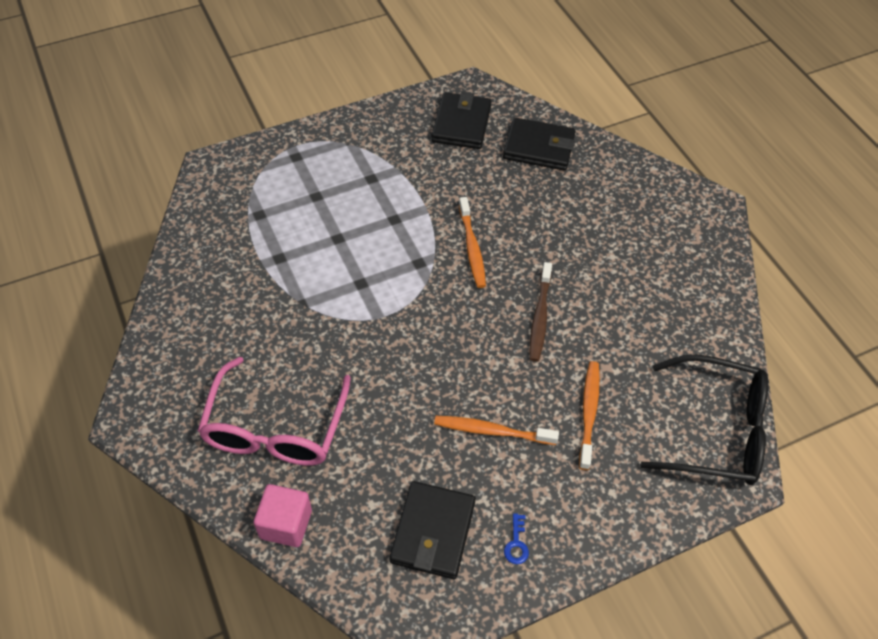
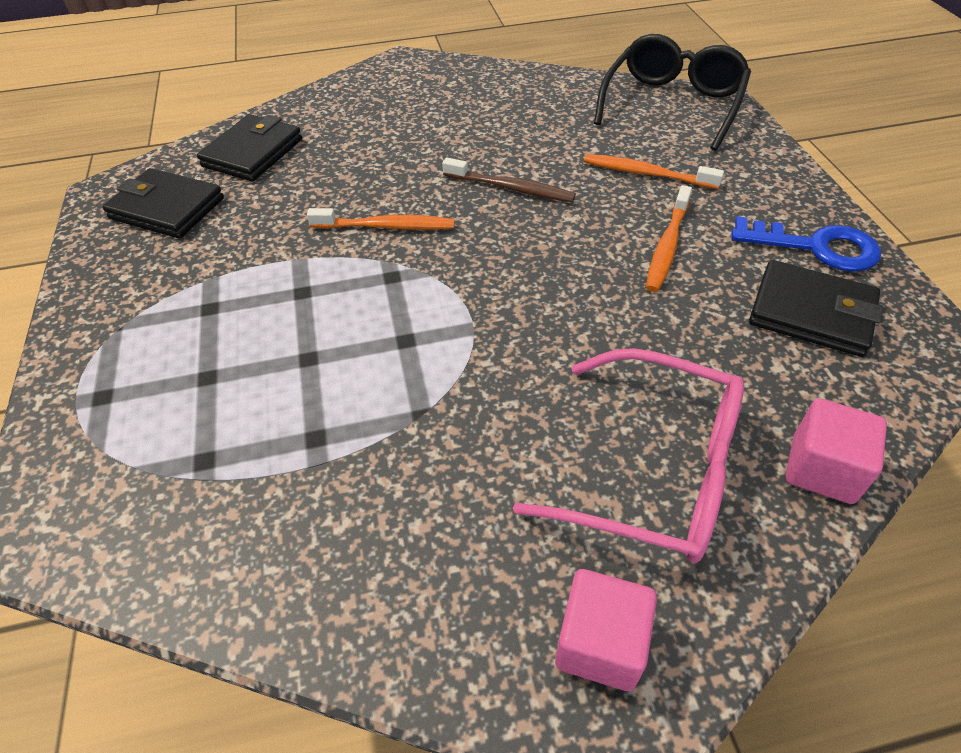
camera: 75 degrees left, 5 degrees down
(167, 407) = (600, 643): none -> pink cube
(516, 543) = (816, 247): blue key -> blue key, size x2.31

